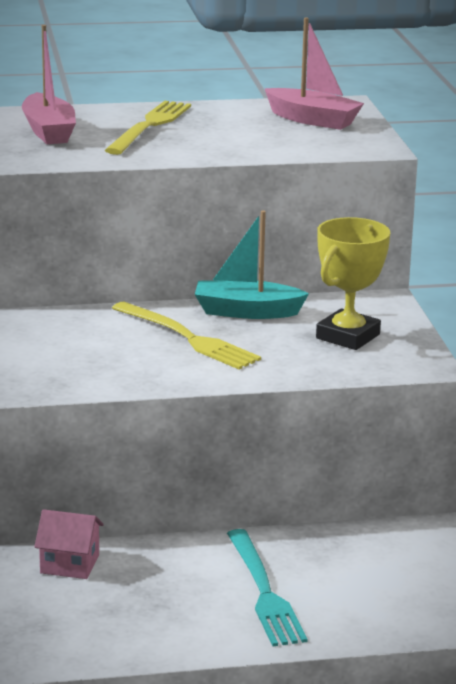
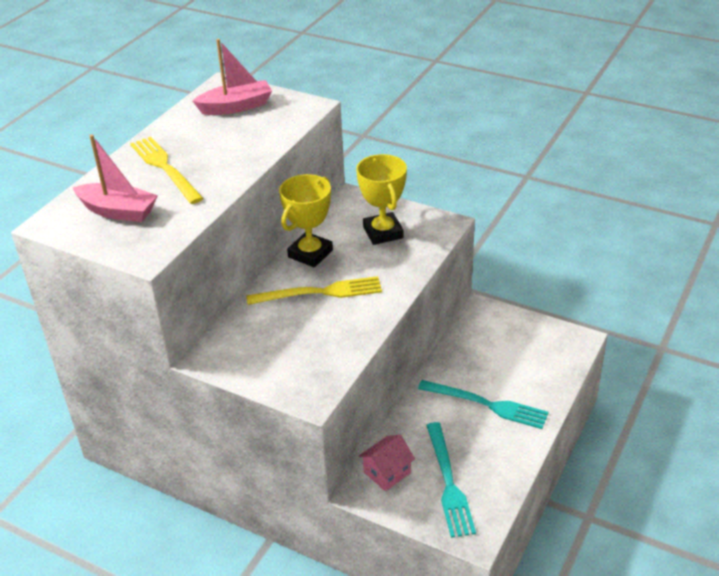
camera: 50 degrees left, 15 degrees up
(100, 610) = (448, 483): none -> turquoise fork
(246, 312) = (310, 254): turquoise boat -> yellow trophy

